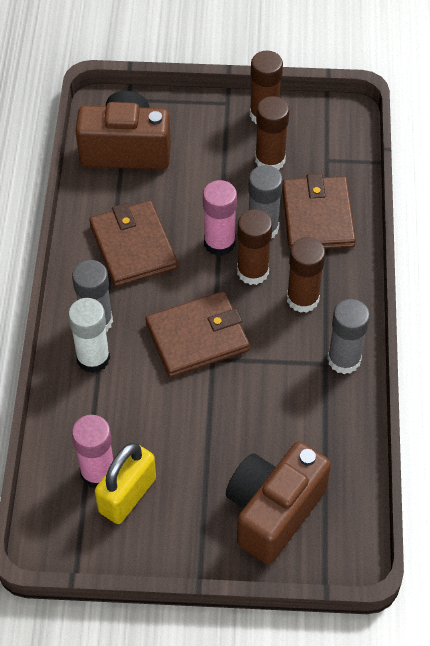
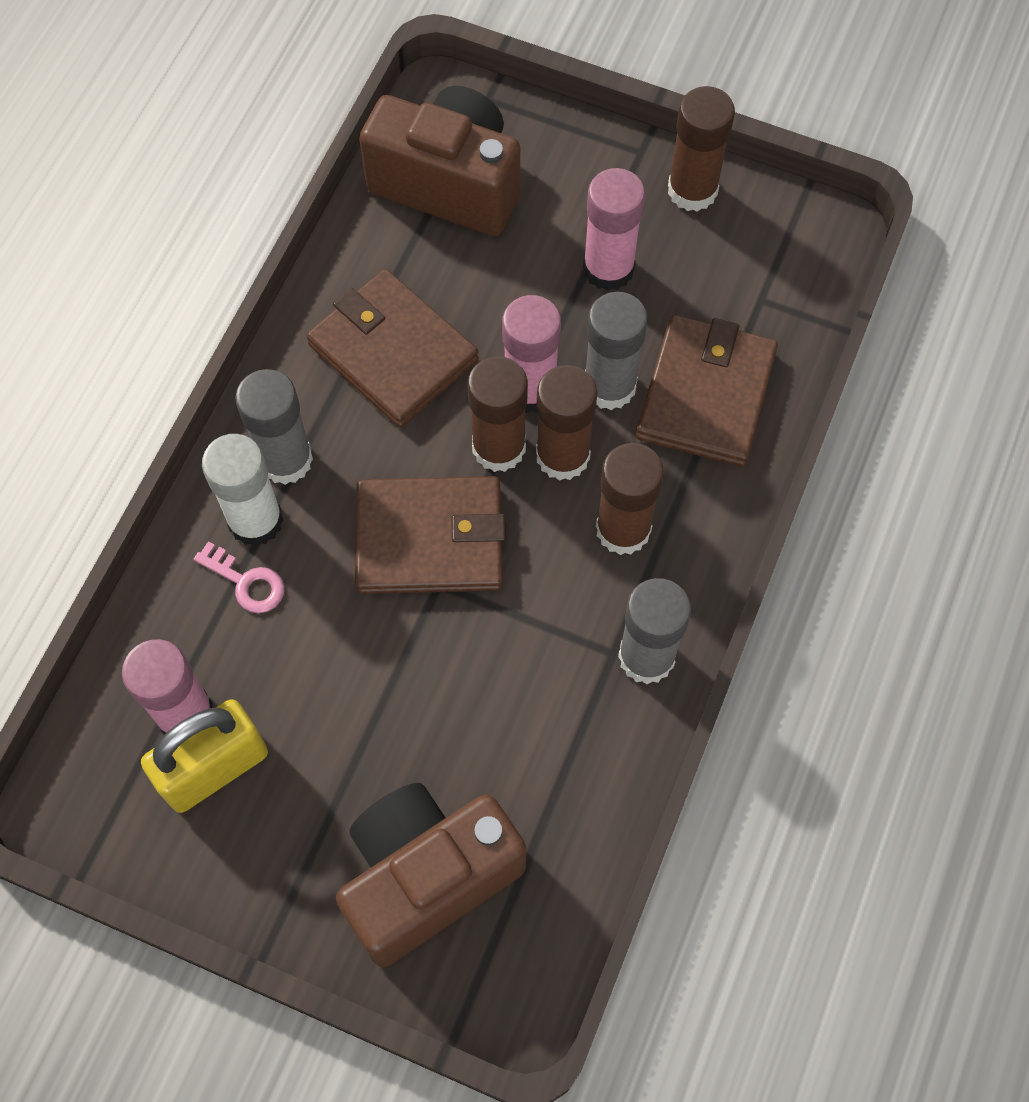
camera: 20 degrees right, 10 degrees up
(102, 392) = (246, 582): none -> pink key
(133, 246) = (393, 352): brown wallet -> brown wallet turned 45 degrees counterclockwise
(235, 168) = (608, 268): none -> pink glue stick
(270, 160) = (669, 272): brown glue stick -> brown glue stick (499, 447)

